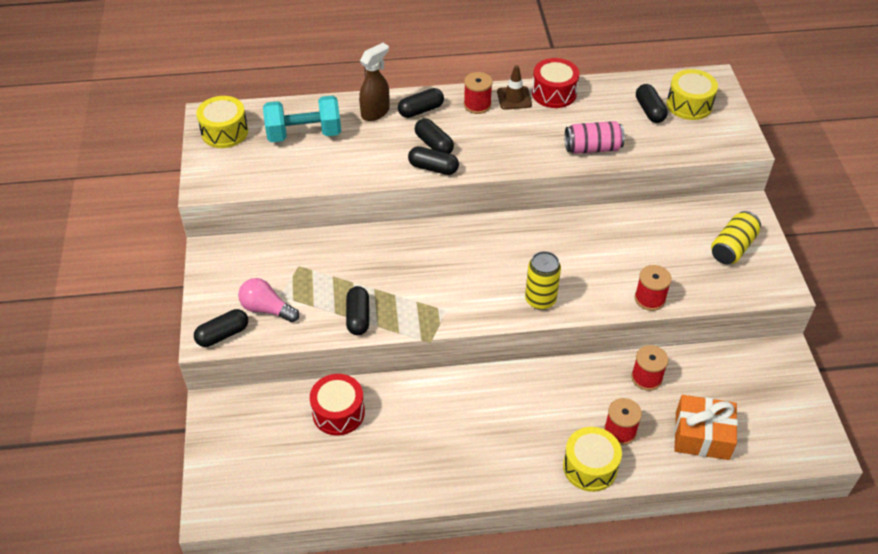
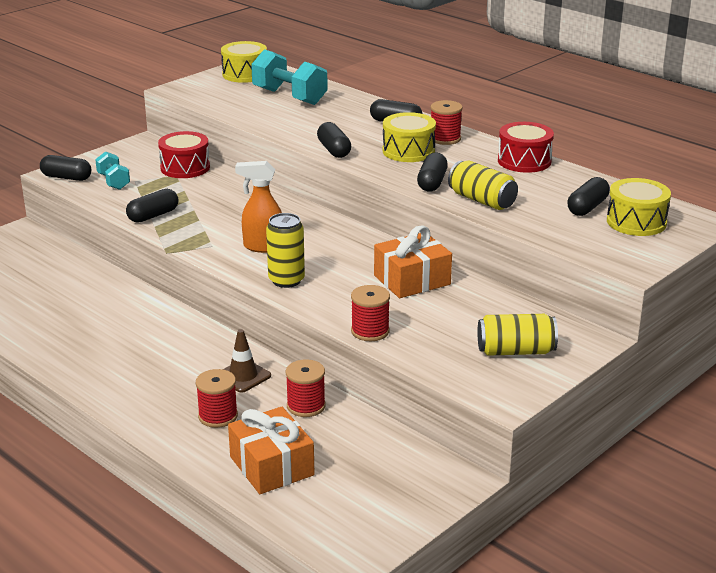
camera: 50 degrees right, 20 degrees down
(267, 309) = (113, 182): pink light bulb -> turquoise dumbbell
(338, 412) = (74, 278): red drum -> red drum (185, 168)
(375, 112) = (361, 109): brown spray bottle -> none
(434, 144) = (363, 140): black capsule -> black capsule (432, 182)
(477, 284) = (263, 247): none -> orange spray bottle
(514, 98) = (483, 149): brown traffic cone -> brown traffic cone (243, 376)
(590, 467) = (154, 416): yellow drum -> yellow drum (408, 151)
(592, 148) = (482, 200): pink can -> yellow can
(601, 238) = (412, 280): none -> orange gift

